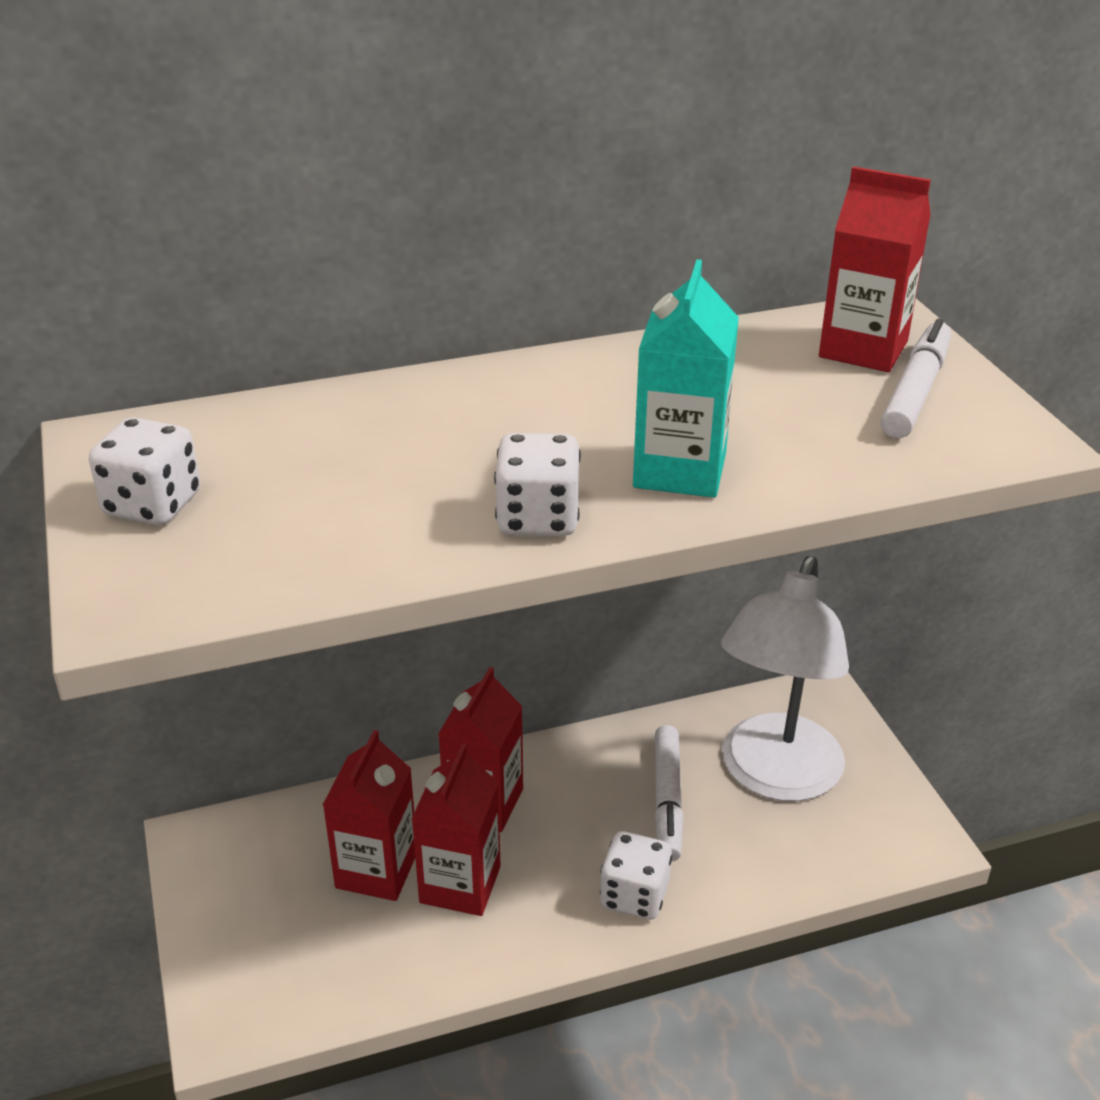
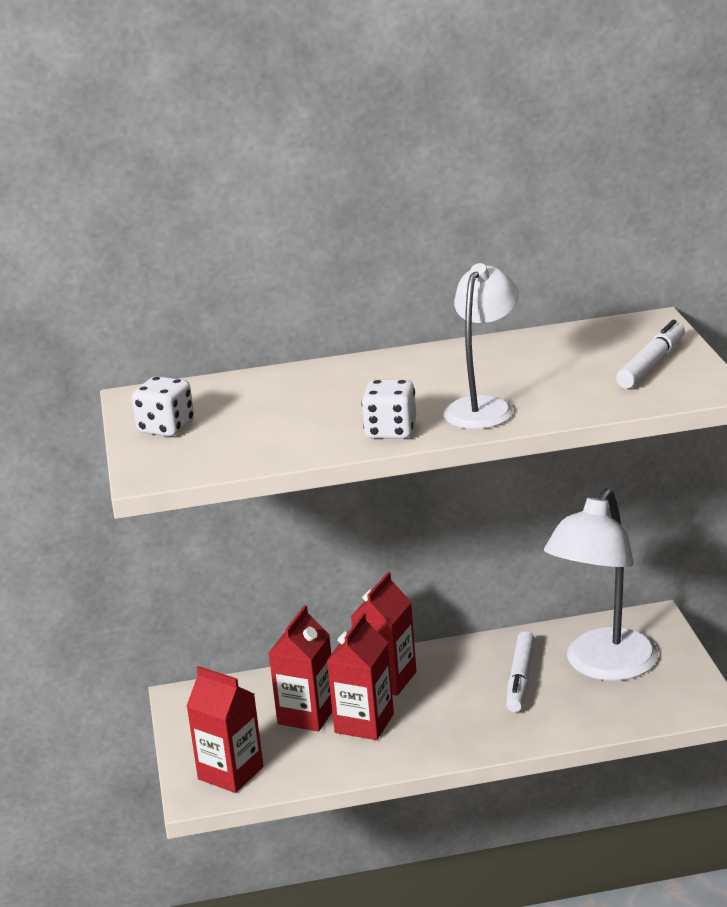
camera: 10 degrees right, 10 degrees down
(634, 895) = (486, 731): white dice -> none
(680, 470) = (484, 407): turquoise carton -> white lamp
(863, 349) = (627, 342): red carton -> red carton (230, 773)

